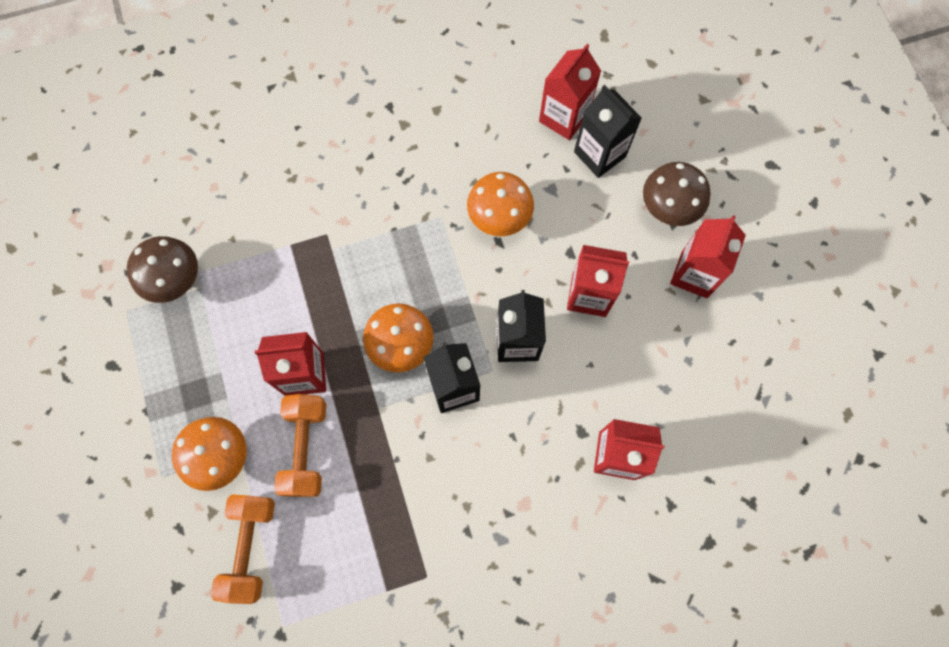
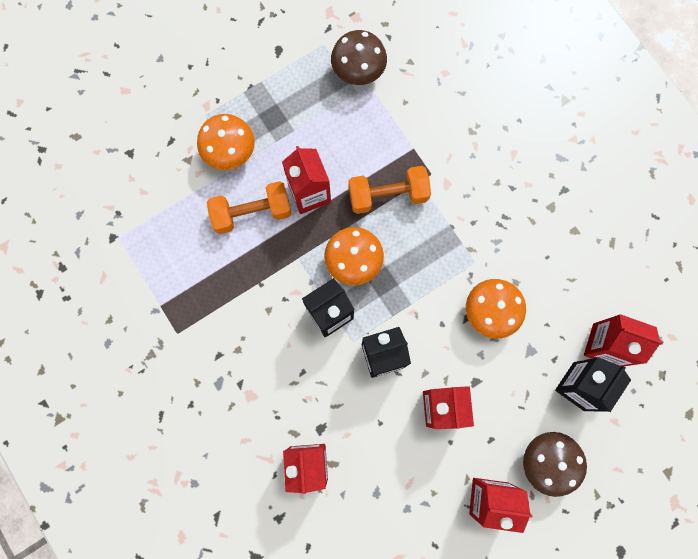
camera: 75 degrees right, 5 degrees up
(250, 547) = (169, 196): orange dumbbell -> orange dumbbell (388, 195)

